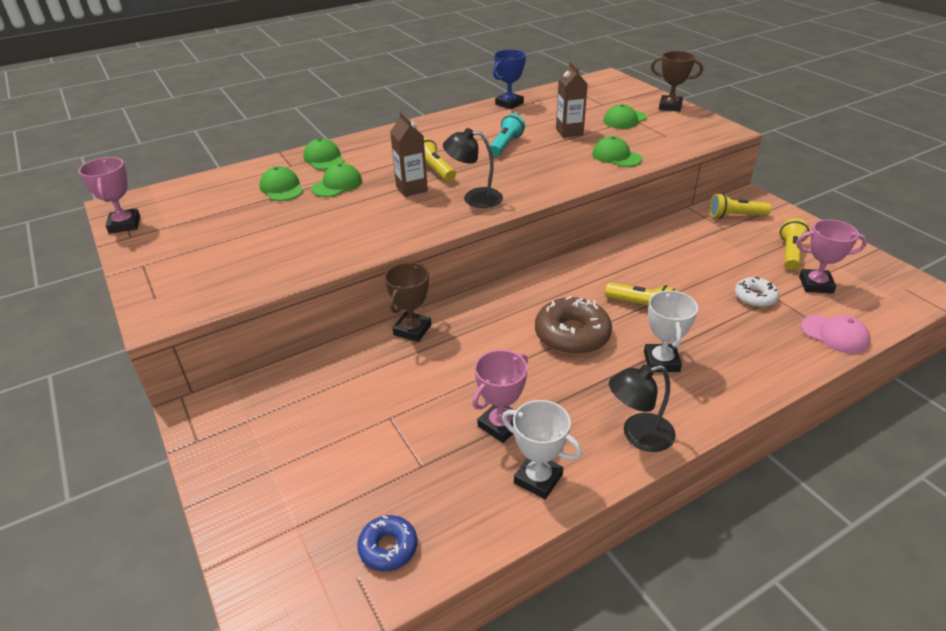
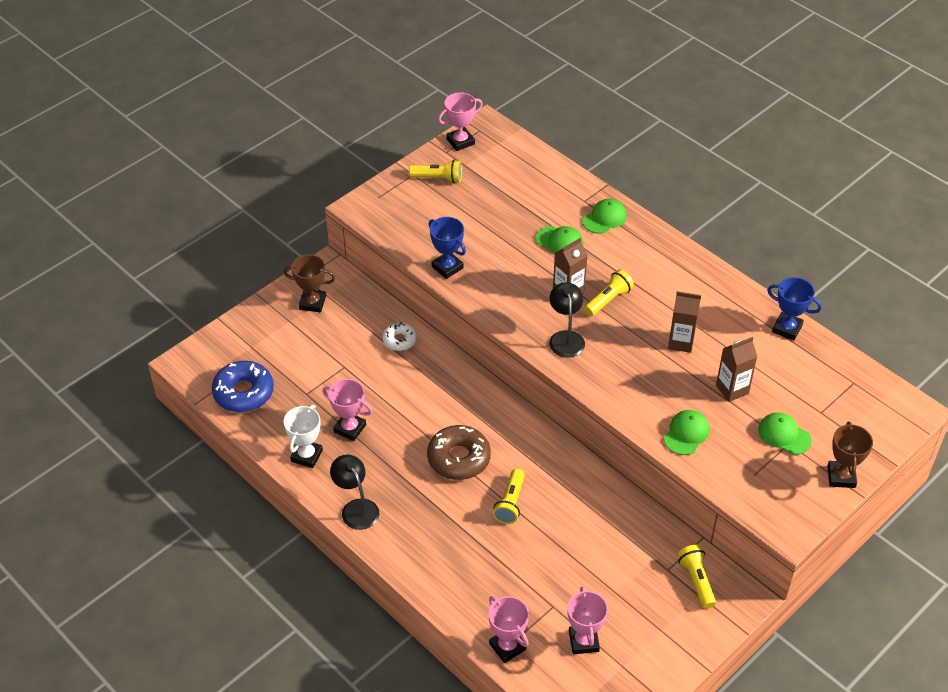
camera: 75 degrees right, 10 degrees up
(281, 188) = (542, 208): green cap -> none
(324, 258) = (447, 267): none -> blue trophy
(388, 548) = (243, 392): blue donut -> blue donut, size x1.74
(412, 330) = (438, 356): brown trophy -> brown trophy (312, 303)
(505, 145) = (681, 342): turquoise flashlight -> brown carton
(661, 361) = (440, 520): white trophy -> none
(755, 297) = (548, 589): white donut -> white donut (399, 340)
(790, 253) = (635, 625): yellow flashlight -> yellow flashlight (438, 178)
(834, 334) = (507, 647): pink cap -> pink trophy

